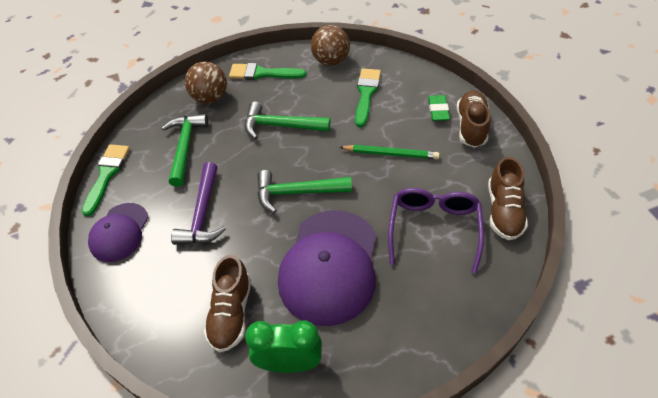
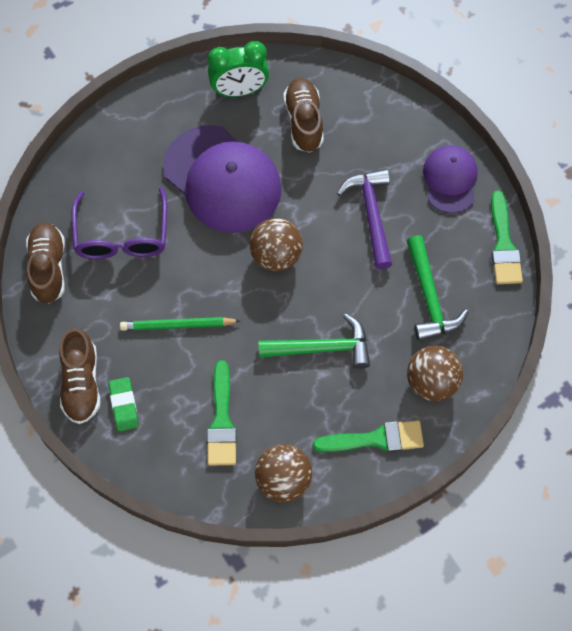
camera: 165 degrees right, 15 degrees up
(297, 193) = (276, 255): green hammer -> brown ball
(330, 266) = (222, 179): purple cap -> purple cap turned 135 degrees clockwise

